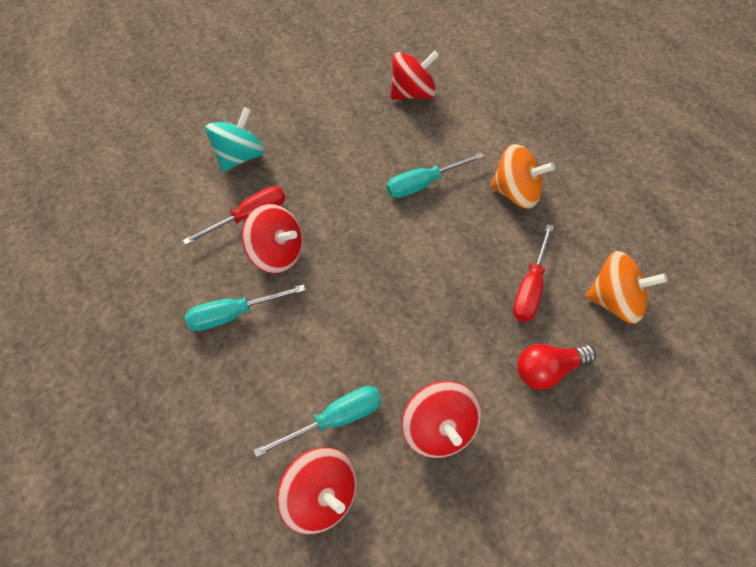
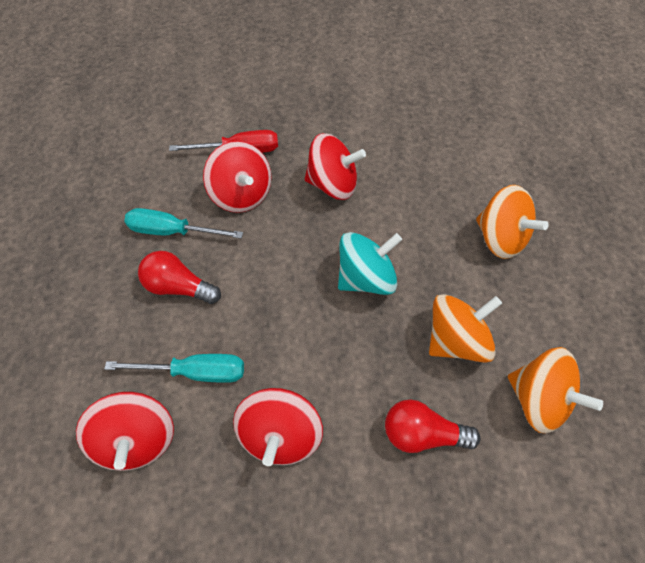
camera: 25 degrees right, 5 degrees up
(240, 157) = (265, 94): turquoise spinning top -> turquoise spinning top (366, 277)
(273, 359) = (179, 286): none -> red light bulb
(413, 94) = (456, 99): red spinning top -> red spinning top (333, 184)
(424, 184) = (413, 188): turquoise screwdriver -> none
(531, 288) = (455, 339): red screwdriver -> orange spinning top

